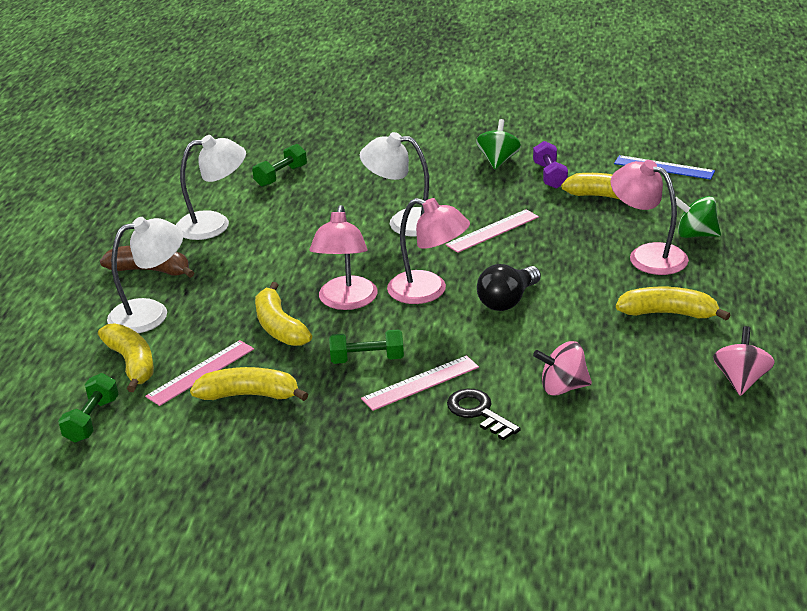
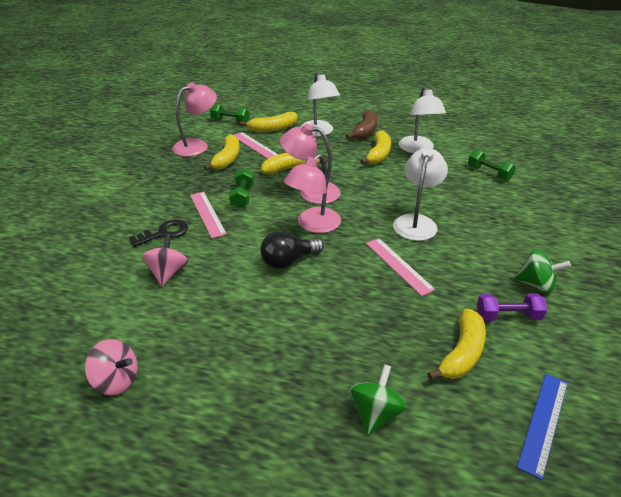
camera: 95 degrees right, 5 degrees up
(507, 301) = (289, 261): black light bulb -> black light bulb turned 75 degrees counterclockwise
(647, 255) = (340, 361): pink lamp -> pink lamp (197, 145)
(668, 313) = (236, 354): yellow banana -> yellow banana (378, 154)

